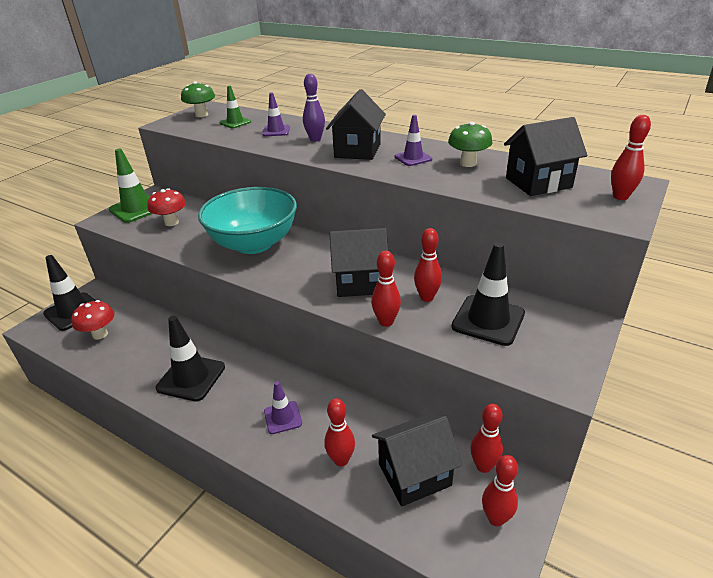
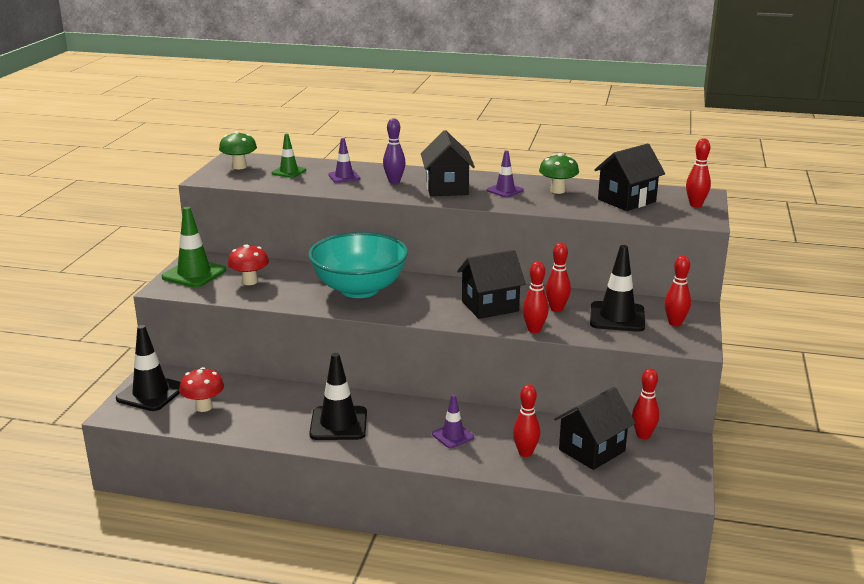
camera: 20 degrees left, 10 degrees down
(496, 518) = (668, 462): red bowling pin -> red bowling pin (675, 323)

